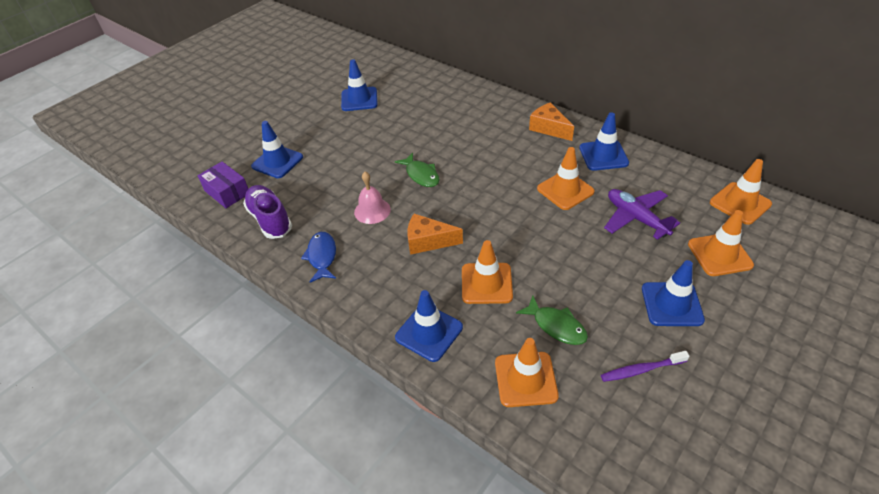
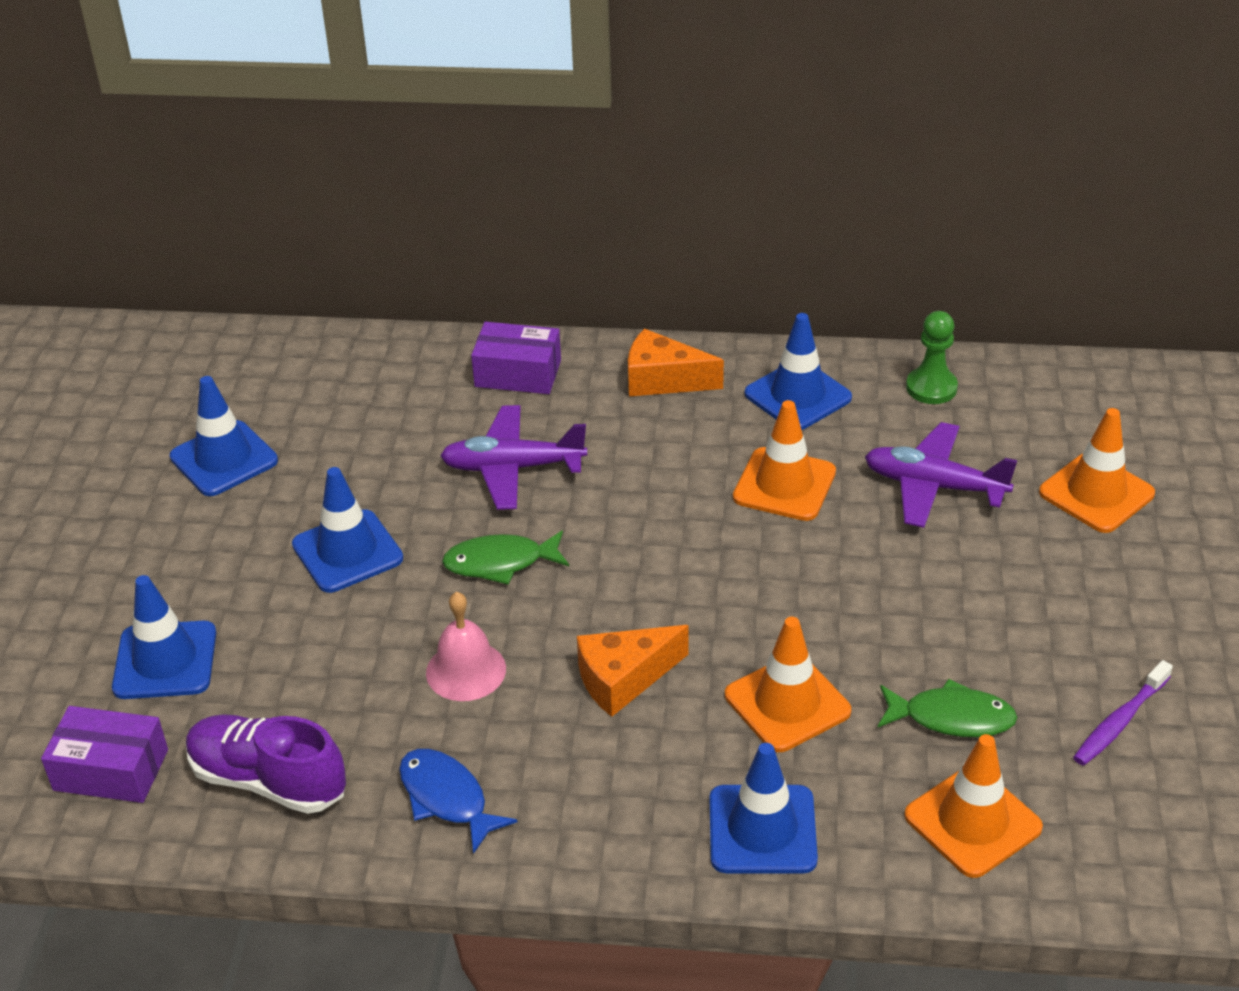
camera: 35 degrees left, 5 degrees down
(421, 175) = (500, 563): green fish -> green fish turned 150 degrees clockwise
(458, 140) = (513, 468): none -> purple plane
(491, 105) = (518, 373): none -> purple box
(671, 174) = (931, 388): none -> green pawn
(671, 304) = (1087, 602): blue traffic cone -> blue traffic cone (347, 552)
(740, 203) = (1065, 397): orange traffic cone -> none

